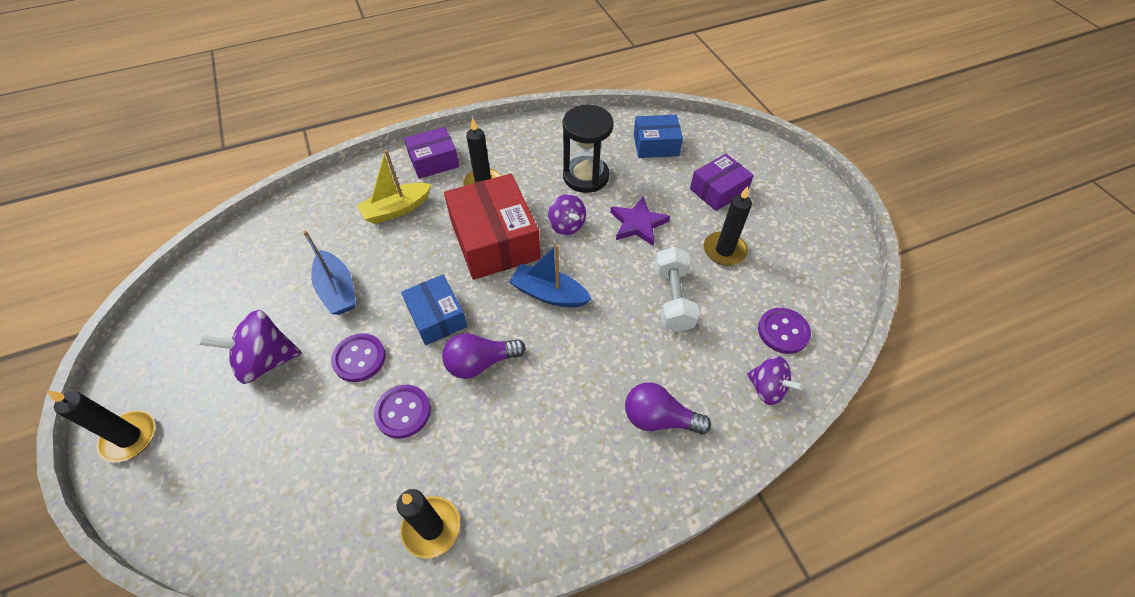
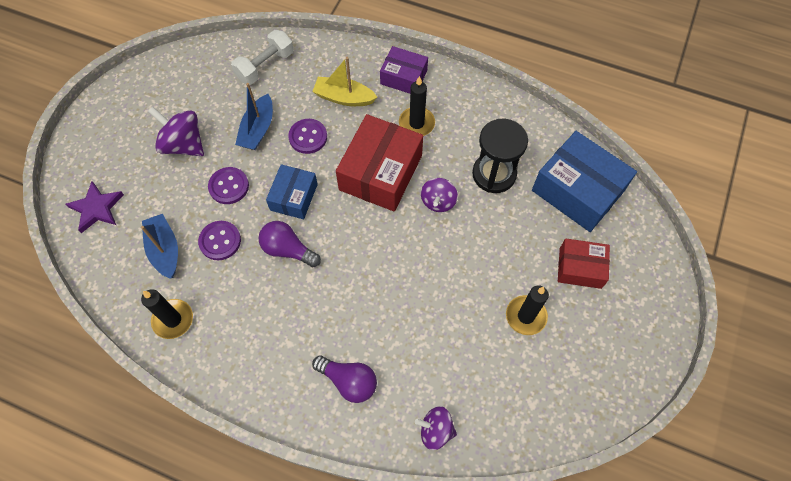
camera: 45 degrees right, 10 degrees up
(129, 437) = (90, 134): black candle -> none
(549, 294) = (373, 241): blue boat -> blue boat (165, 250)
(638, 224) = (488, 242): purple star -> purple star (97, 208)
(656, 145) = (577, 191): blue box -> blue box, size x1.71
(659, 418) = (349, 381): purple light bulb -> purple light bulb turned 150 degrees clockwise
(672, 299) = (447, 316): white dumbbell -> white dumbbell (265, 66)
(718, 190) = (580, 268): purple box -> red box
(767, 389) = (435, 430): purple spinning top -> purple spinning top turned 105 degrees clockwise
(783, 331) = (494, 407): purple button -> purple button (308, 137)

